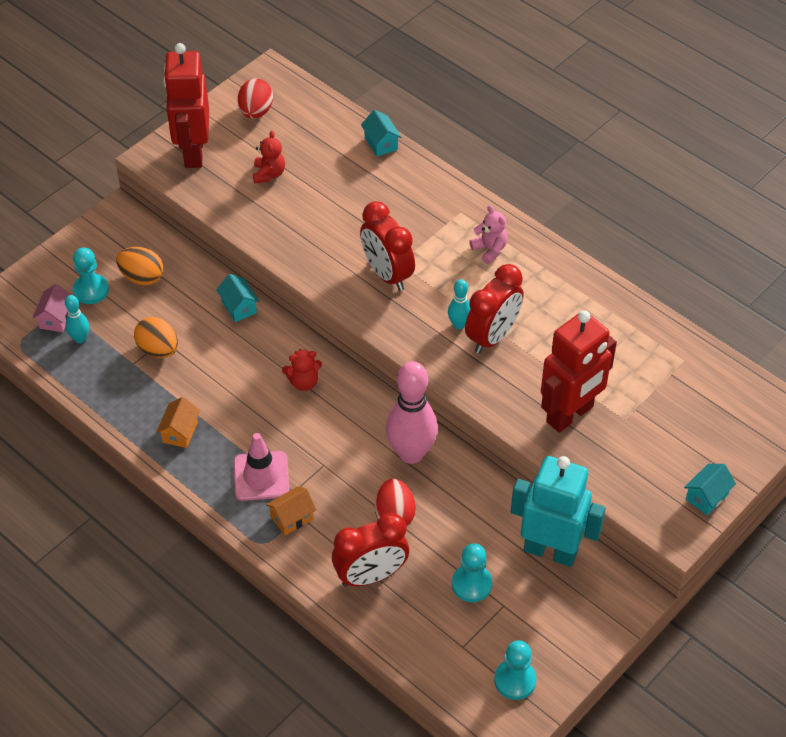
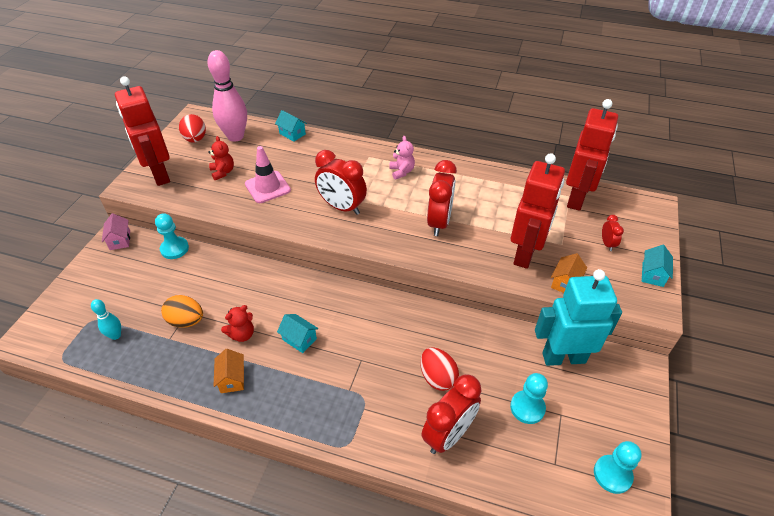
camera: 25 degrees left, 5 degrees down
(56, 318) = (88, 327): pink house -> pink house (120, 240)
(91, 290) = (112, 296): turquoise pawn -> turquoise pawn (174, 249)
(142, 277) = (151, 273): orange egg -> none
(239, 307) = (237, 269): turquoise house -> turquoise house (299, 339)
(261, 476) = (317, 388): pink traffic cone -> pink traffic cone (267, 187)
(292, 518) = (359, 413): orange house -> orange house (565, 282)
(303, 382) = (313, 304): red teddy bear -> red teddy bear (242, 334)
(411, 453) = (421, 325): pink bowling pin -> pink bowling pin (235, 136)
(459, 324) = (411, 222): turquoise bowling pin -> none
(489, 249) = (401, 172): pink teddy bear -> pink teddy bear turned 45 degrees clockwise
(682, 440) = (607, 244): none -> red clock
(691, 367) = (576, 198): none -> red robot

